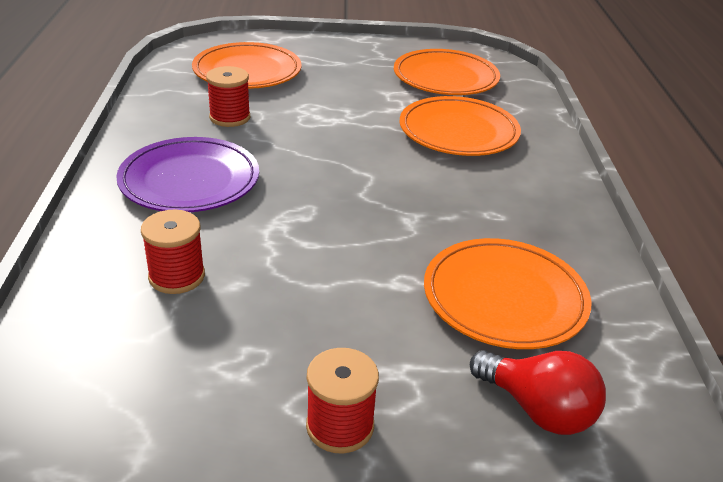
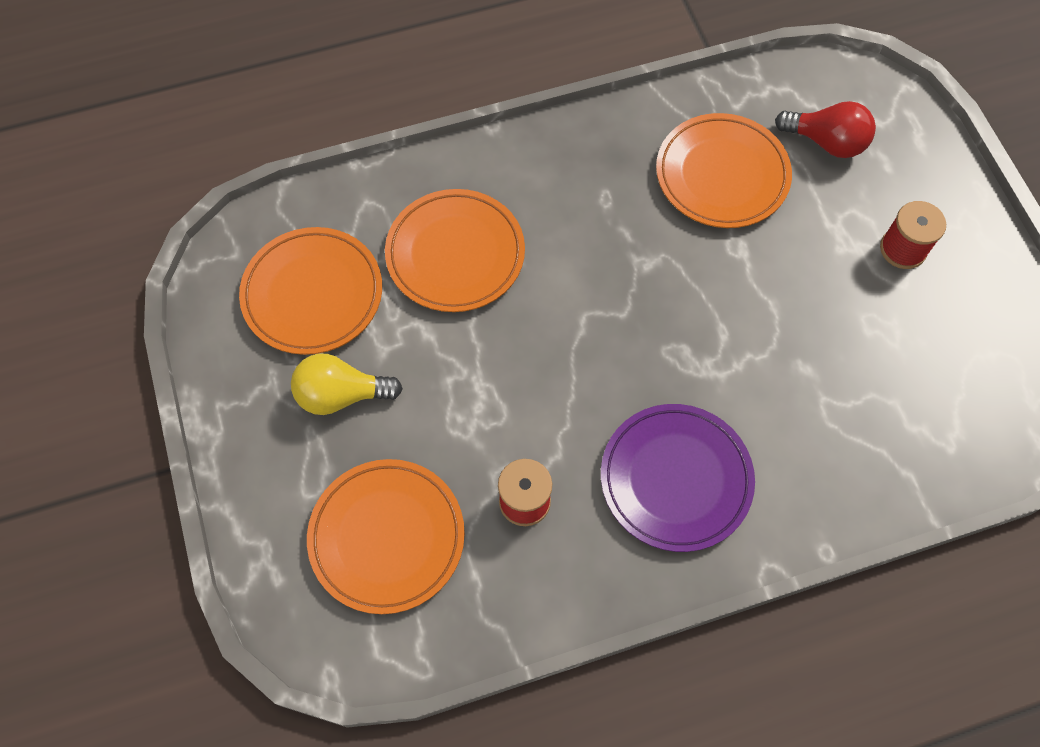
camera: 105 degrees left, 30 degrees up
(177, 276) = (819, 417): red spool -> none
(360, 74) = (341, 395): none -> yellow light bulb
(537, 409) = (826, 142): red light bulb -> red light bulb turned 90 degrees clockwise

